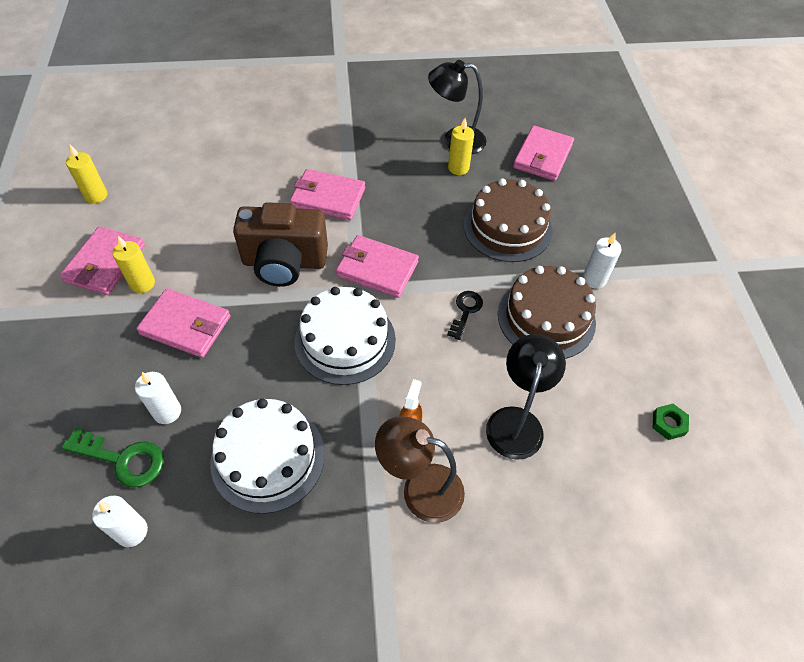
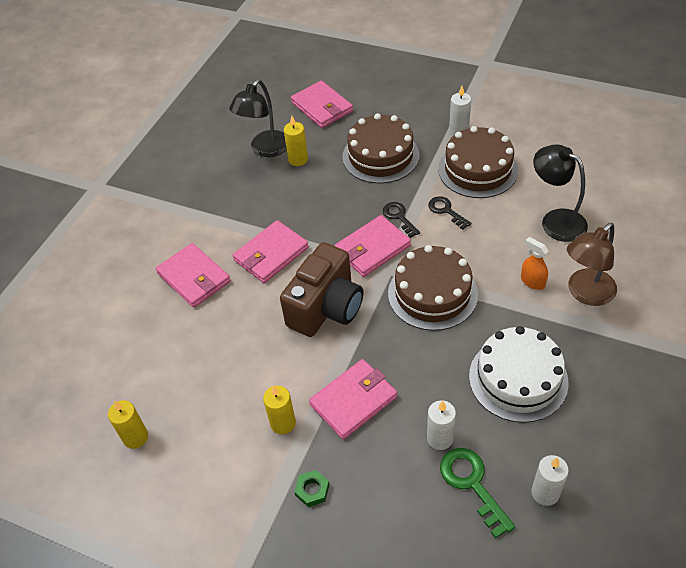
camera: 55 degrees left, 5 degrees down
(105, 263) = (237, 449): pink wallet -> pink wallet (194, 278)
(122, 459) = (472, 484): green key -> green key turned 75 degrees counterclockwise
(345, 340) = (432, 293): white cake -> brown cake
(432, 274) = (399, 217): none -> black key
(668, 423) = (593, 147): green nut -> green nut (312, 490)

